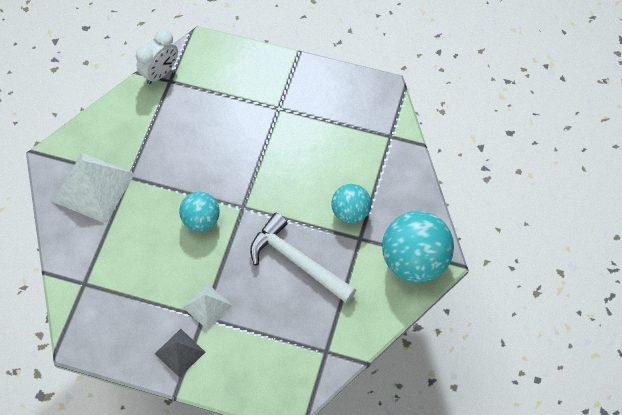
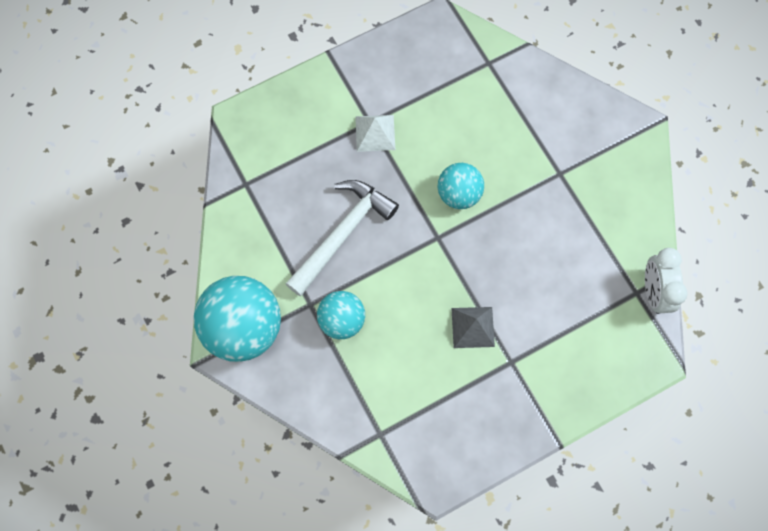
camera: 135 degrees right, 10 degrees up
(93, 187) = (576, 138): white pyramid -> none
(180, 352) = (357, 82): grey pyramid -> grey pyramid (472, 327)
(297, 261) = (342, 234): white hammer -> white hammer turned 45 degrees counterclockwise

